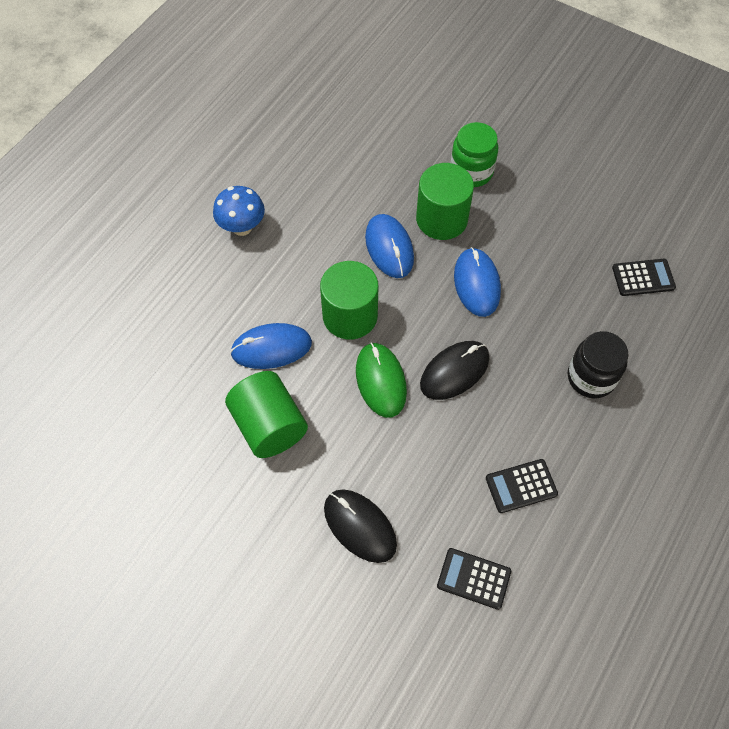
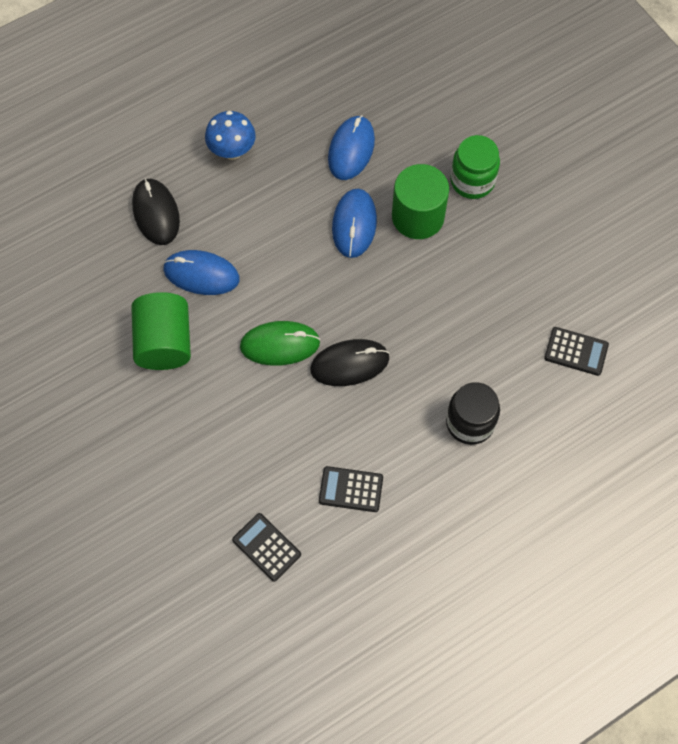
camera: 25 degrees right, 5 degrees up
(350, 316) = (284, 274): green cylinder -> none
(359, 526) = (195, 461): black mouse -> black mouse (156, 213)
(380, 381) = (280, 344): green mouse -> green mouse turned 75 degrees clockwise
(476, 284) = (415, 292): blue mouse -> blue mouse (351, 149)

